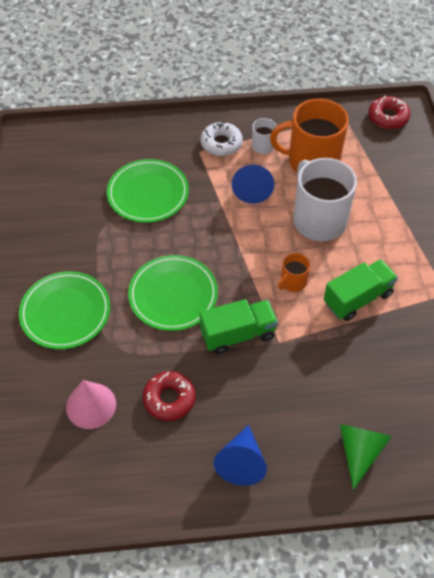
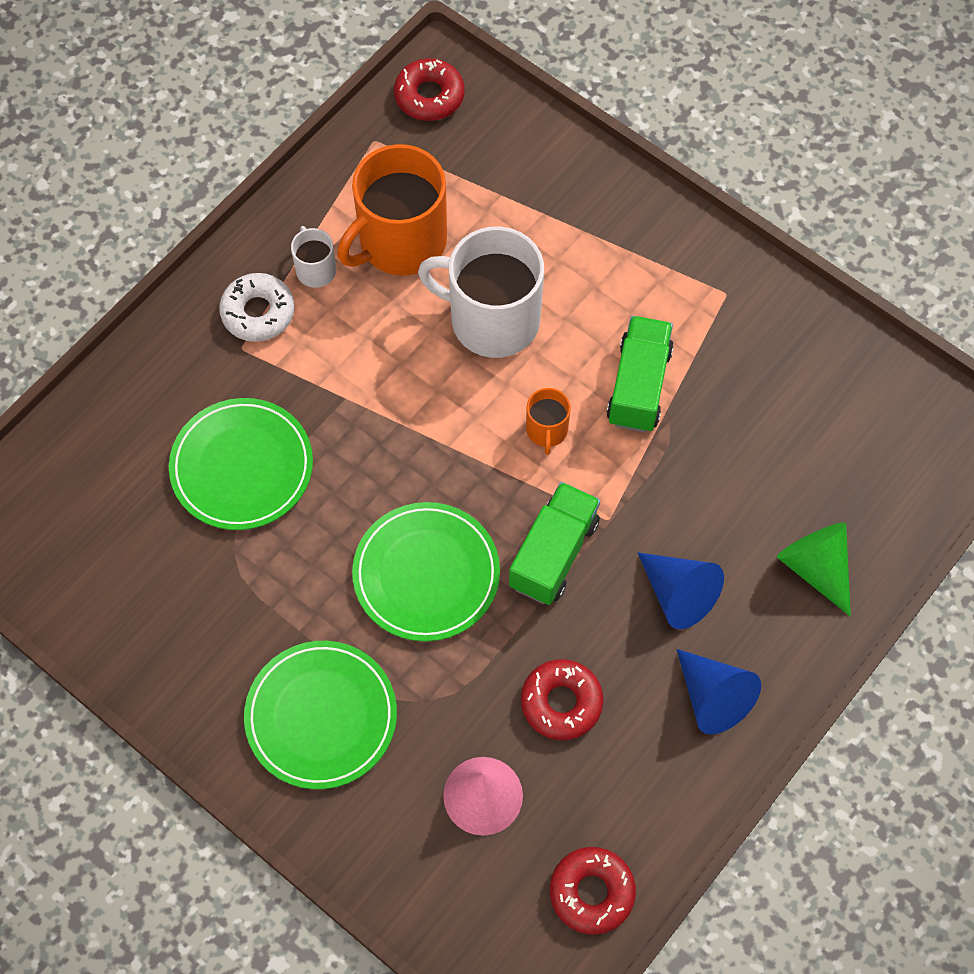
camera: 45 degrees left, 10 degrees up
(87, 493) = (591, 892): none -> red donut
(252, 188) = (368, 345): blue cone -> blue cone (678, 594)

